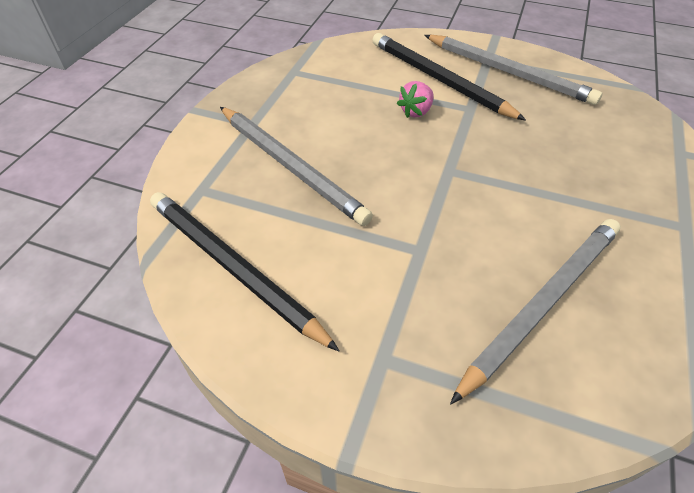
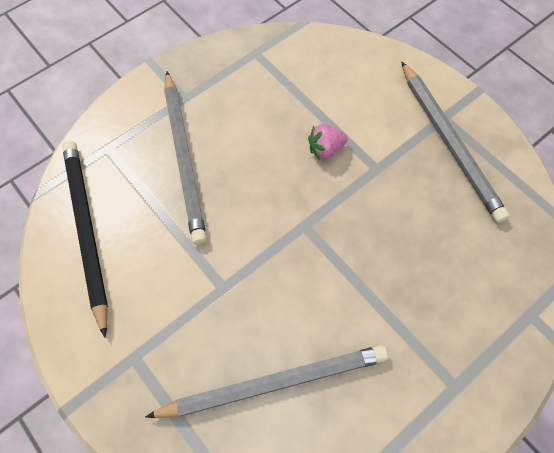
camera: 30 degrees right, 15 degrees up
(438, 79) = (375, 121): black pencil -> none

